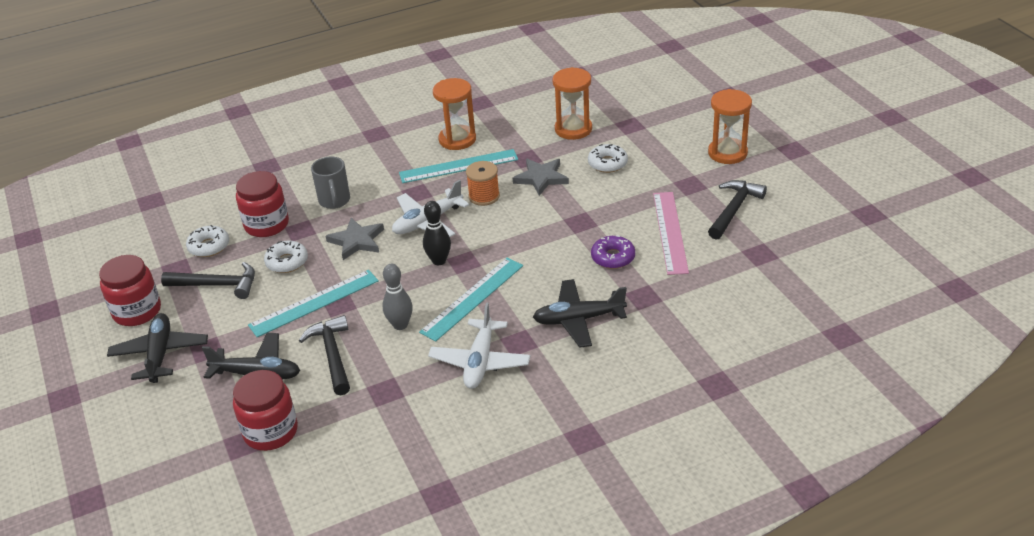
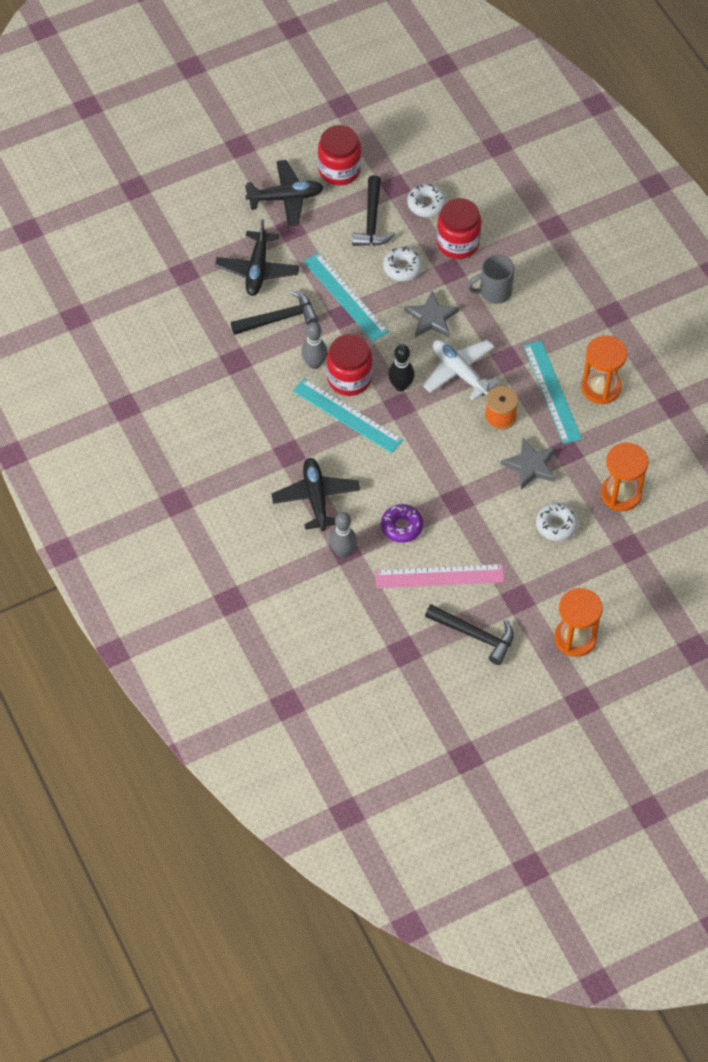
camera: 85 degrees right, 20 degrees up
(270, 431) = (195, 289): red jar -> red jar (349, 378)
(480, 362) = (266, 425): white plane -> none
(646, 298) = (343, 551): none -> grey bowling pin

